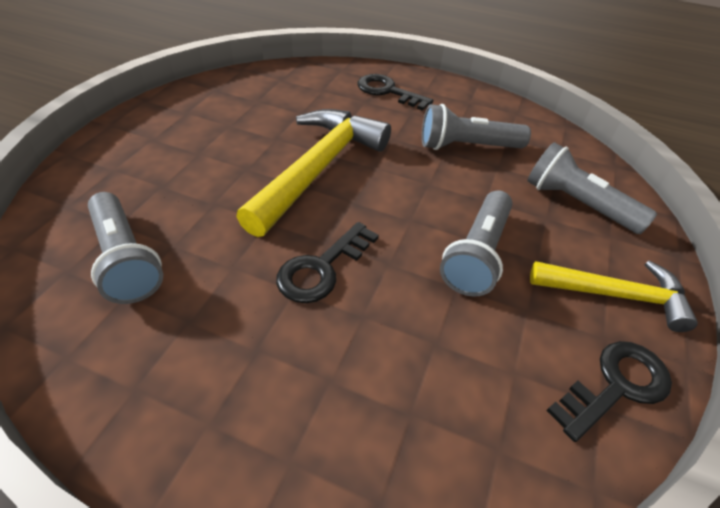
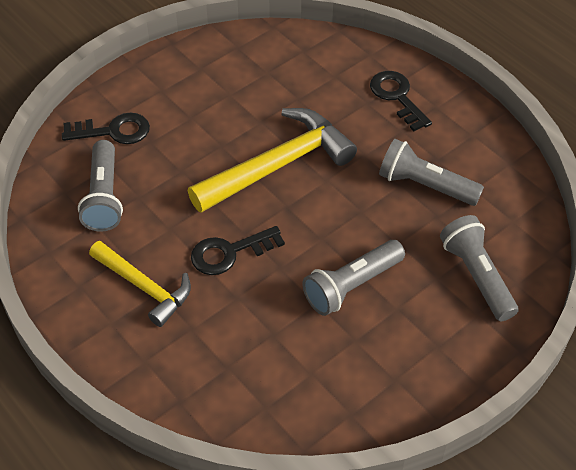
camera: 30 degrees right, 5 degrees up
(615, 295) = (432, 356): yellow hammer -> yellow hammer (144, 287)
(616, 385) = (372, 409): black key -> black key (113, 131)

